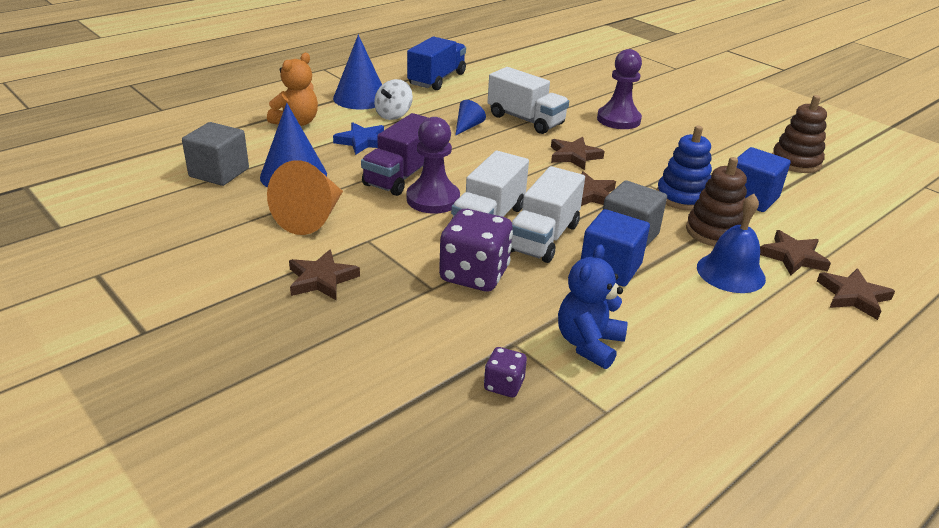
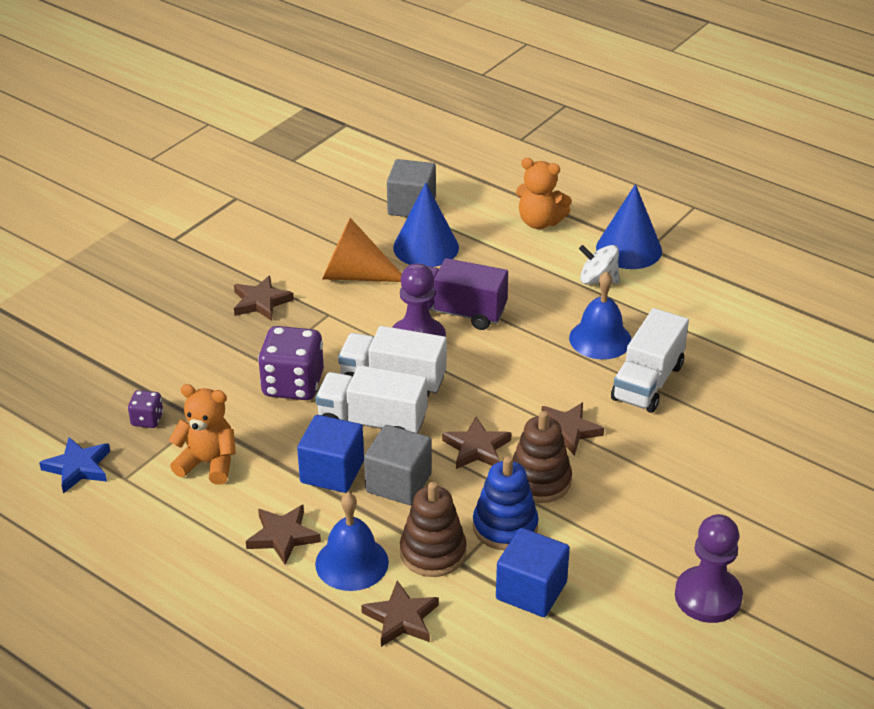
camera: 80 degrees right, 5 degrees up
(362, 142) = (519, 272): blue star -> blue star (78, 468)
(437, 79) = (725, 295): blue truck -> none
(468, 126) = (600, 339): blue cone -> blue bell
(588, 344) = (208, 463): blue teddy bear -> orange teddy bear
(618, 119) = (700, 465): purple pawn -> purple pawn (708, 597)
(796, 162) = (664, 647): brown stacking toy -> brown stacking toy (539, 481)
(853, 296) = (335, 663): brown star -> brown star (283, 536)

